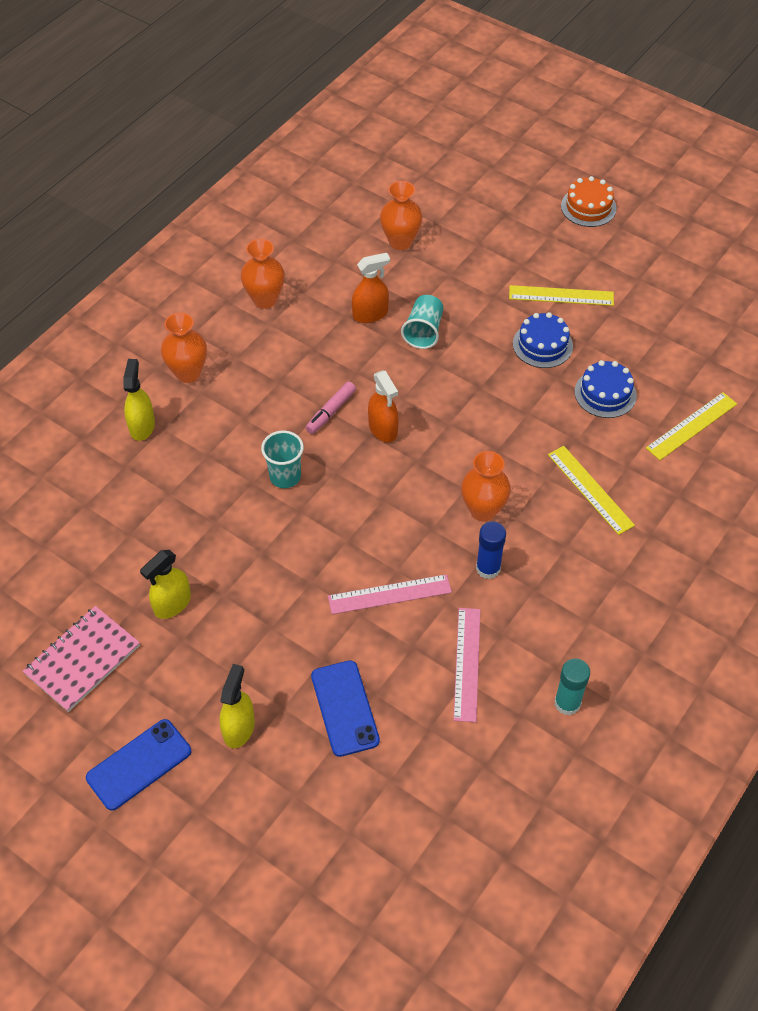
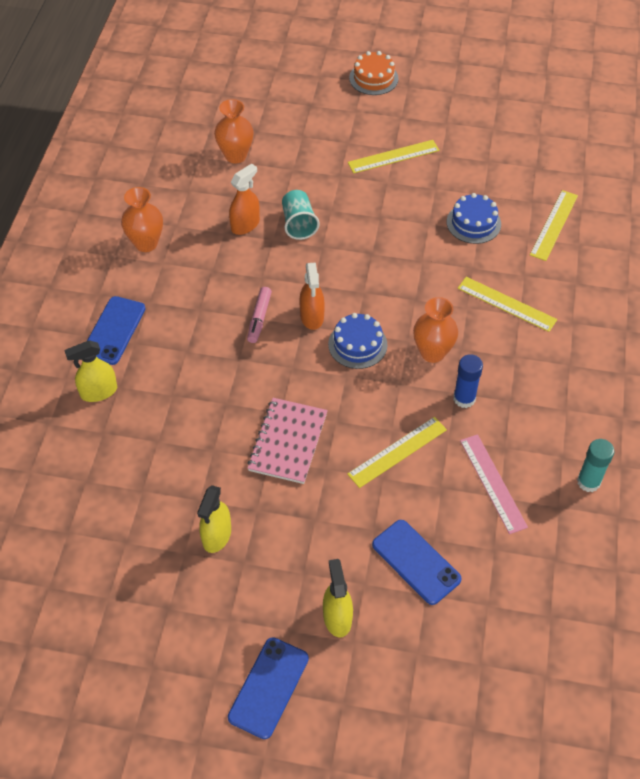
camera: 25 degrees left, 0 degrees up
(82, 660) = (164, 618): pink notebook -> pink notebook (288, 442)
(142, 426) = (98, 392): yellow spray bottle -> yellow spray bottle turned 90 degrees counterclockwise
(188, 373) = (114, 330): orange vase -> blue phone
(285, 476) = (252, 387): turquoise cup -> none
(383, 429) = (312, 317): orange spray bottle -> orange spray bottle turned 45 degrees clockwise
(389, 594) = (397, 452): pink ruler -> yellow ruler
(542, 345) = (402, 201): blue cake -> blue cake (357, 344)

